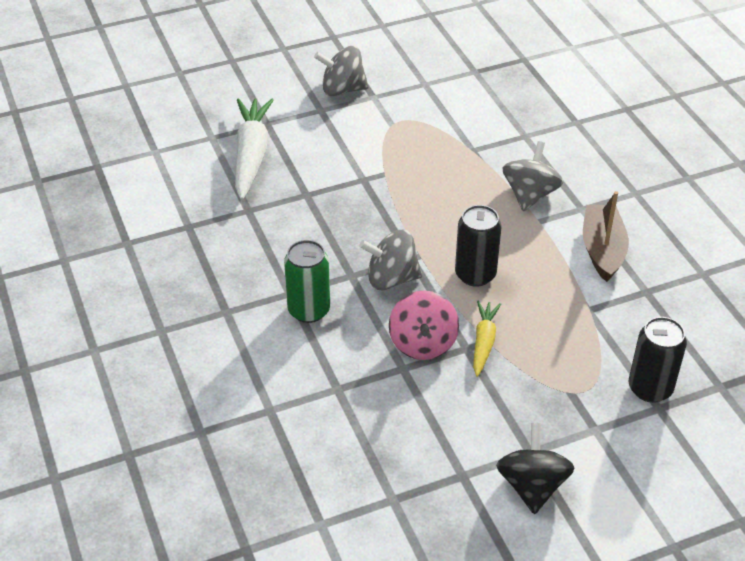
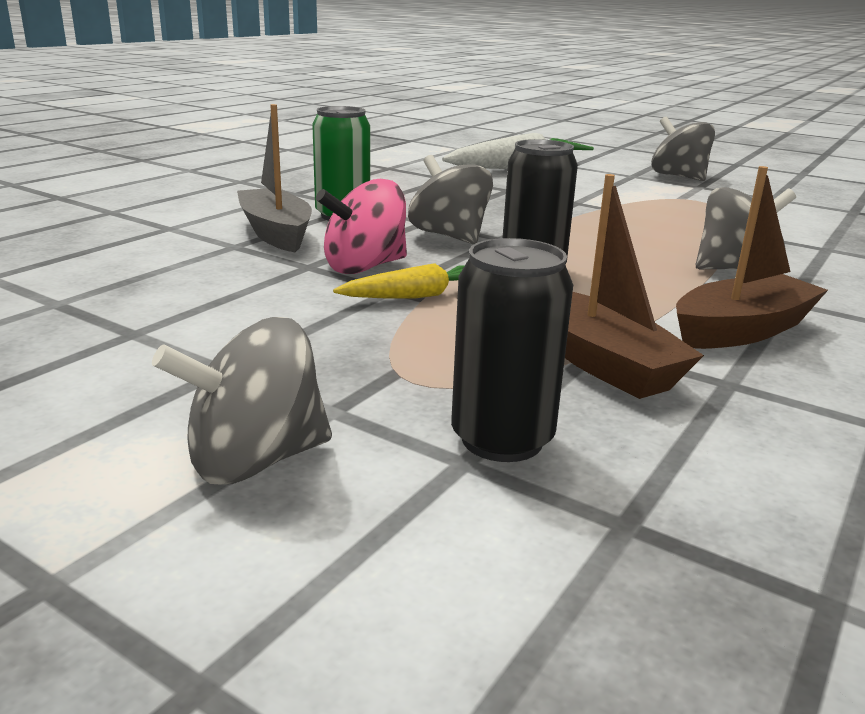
camera: 55 degrees right, 20 degrees down
(324, 359) = (276, 233): none -> grey boat
(532, 486) = (145, 385): black spinning top -> none
(605, 319) = (602, 363): none -> brown boat
(624, 469) = (255, 460): none -> grey spinning top

